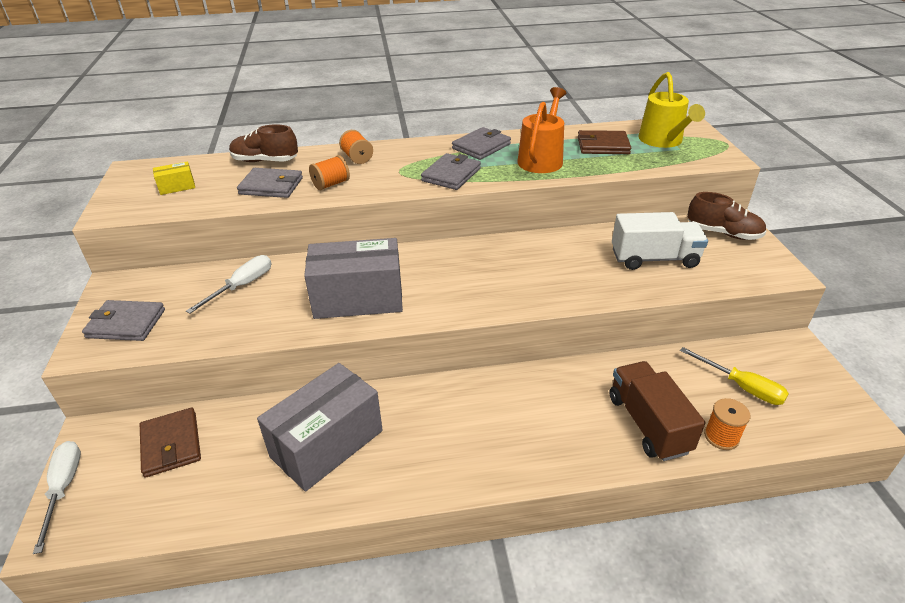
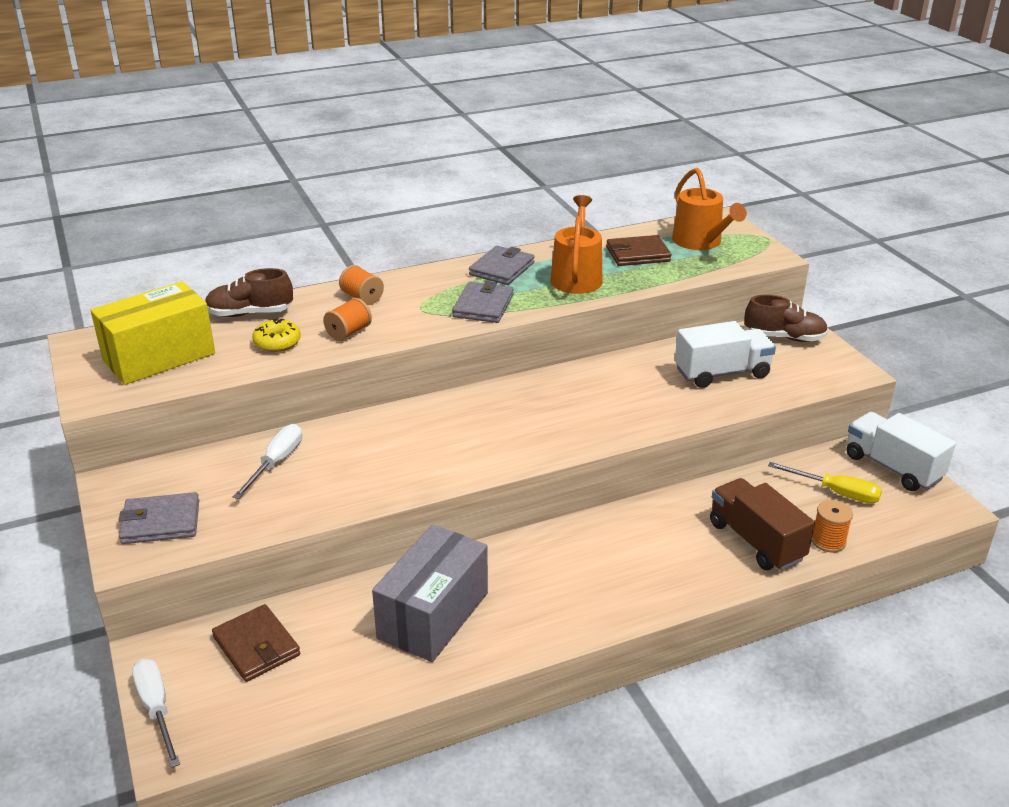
camera: 15 degrees left, 5 degrees down
(177, 187) = (159, 357): yellow box -> yellow box, size x2.33
(271, 186) = (277, 343): grey wallet -> yellow donut
(358, 299) = (420, 458): grey box -> none
(662, 141) = (700, 242): yellow watering can -> orange watering can
(806, 370) = (892, 467): none -> white truck

